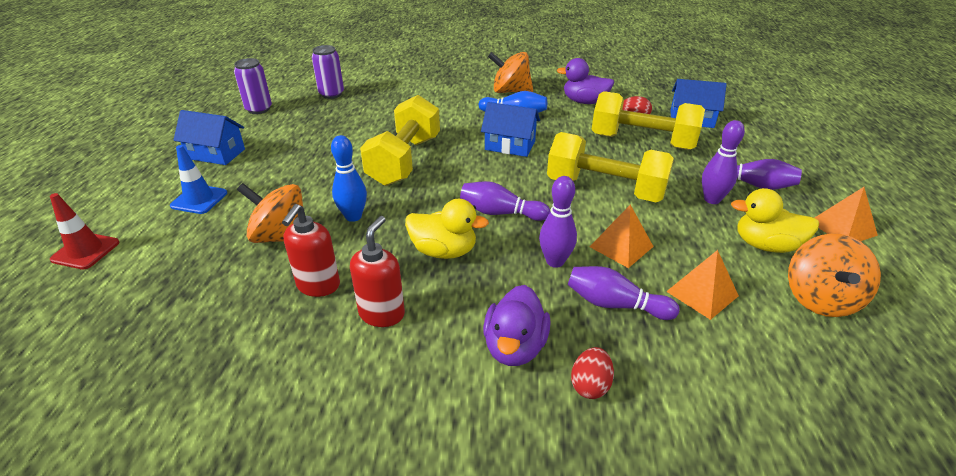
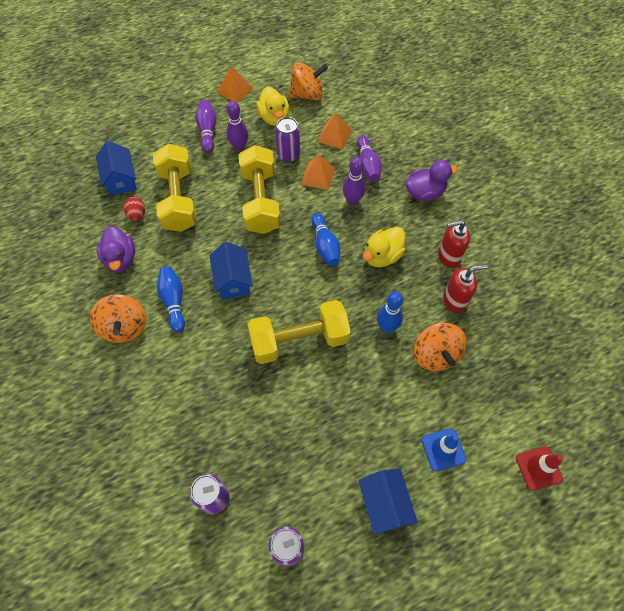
camera: 120 degrees left, 25 degrees up
(444, 251) = (382, 256): yellow duck -> yellow duck turned 120 degrees counterclockwise
(500, 213) = (325, 246): purple bowling pin -> blue bowling pin
(590, 385) = (424, 159): red egg -> none
(677, 234) = (288, 155): none -> purple can

